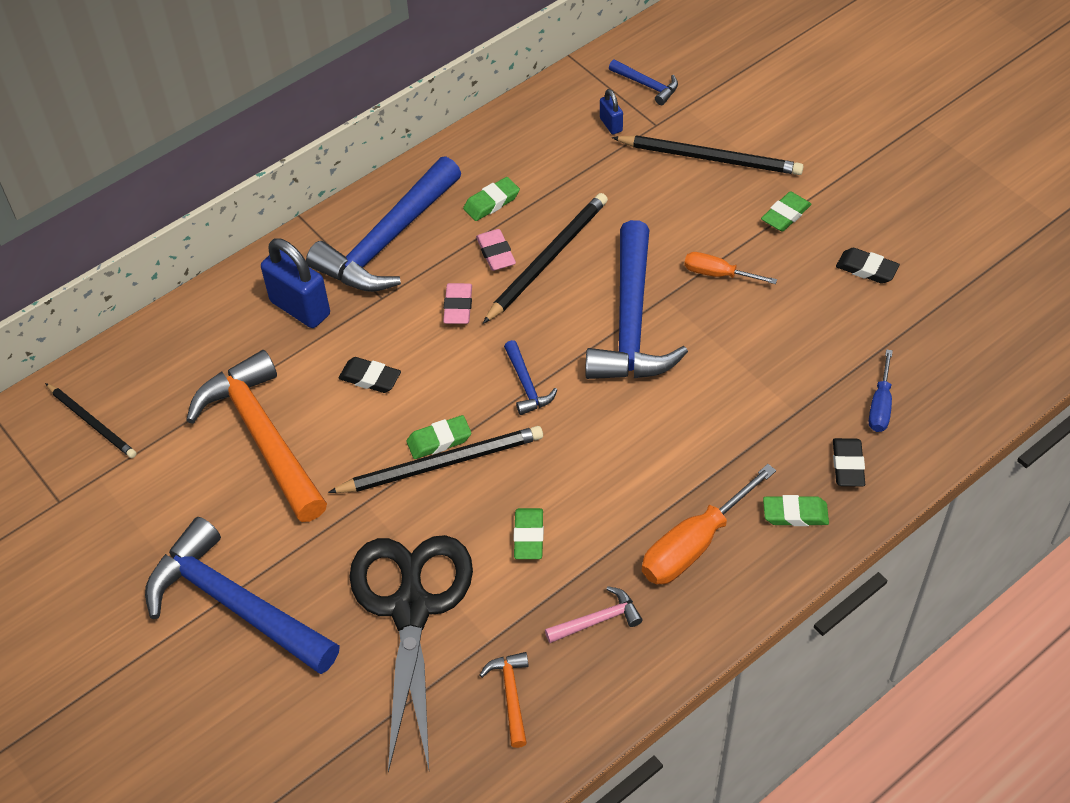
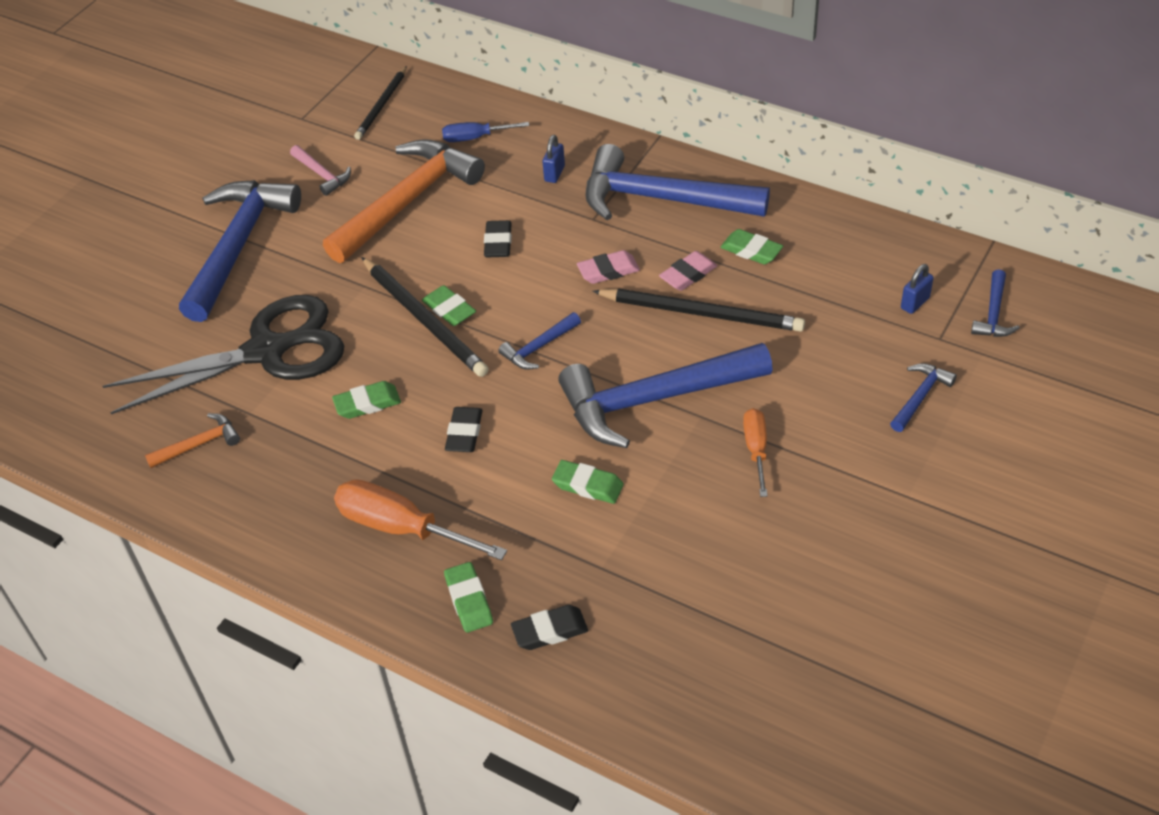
camera: 70 degrees right, 5 degrees down
(300, 308) = (554, 173): blue padlock -> blue padlock, size x0.49
(598, 620) = (293, 480): pink hammer -> pink hammer (322, 175)
(710, 158) = (920, 396): black pencil -> blue hammer
(785, 215) = (876, 484): green eraser -> green eraser (588, 485)
(866, 269) = (838, 579): black eraser -> black eraser (464, 433)
(880, 405) = (645, 641): blue screwdriver -> blue screwdriver (475, 138)

